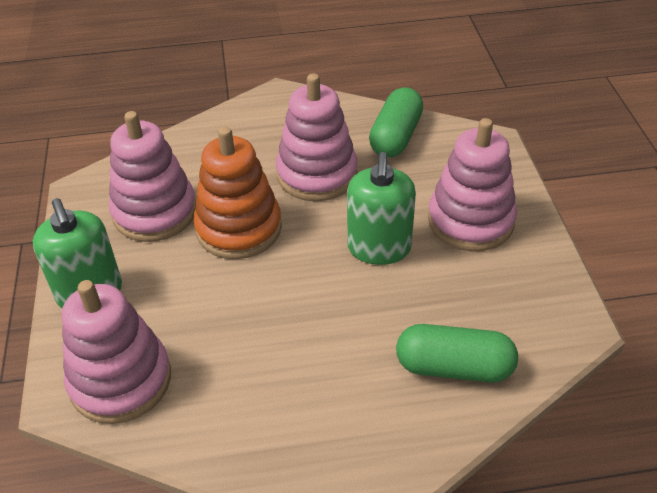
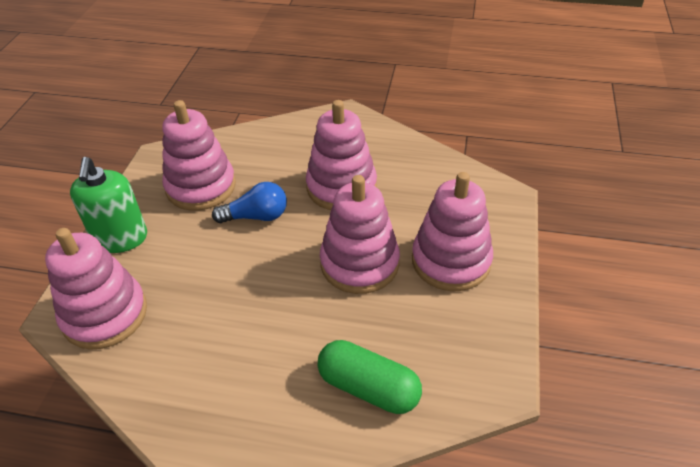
camera: 20 degrees right, 0 degrees up
(239, 228) = (256, 216): orange stacking toy -> blue light bulb
(379, 248) = (359, 263): green soap dispenser -> pink stacking toy
(395, 137) = (423, 171): green capsule -> none

